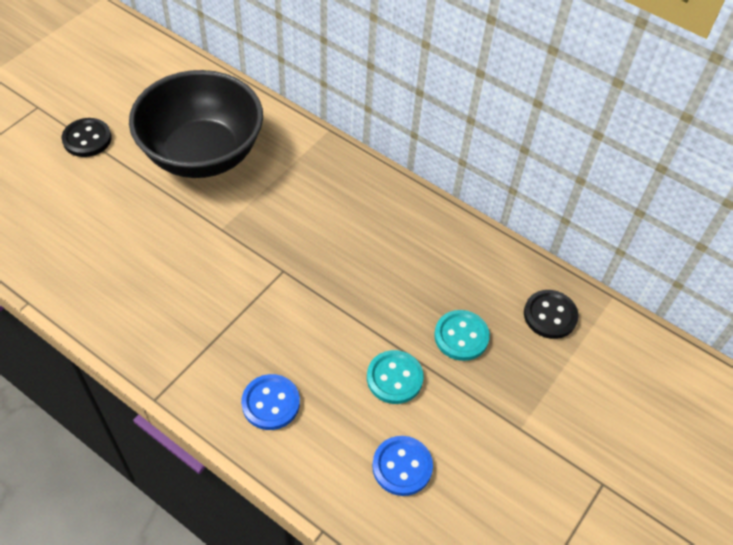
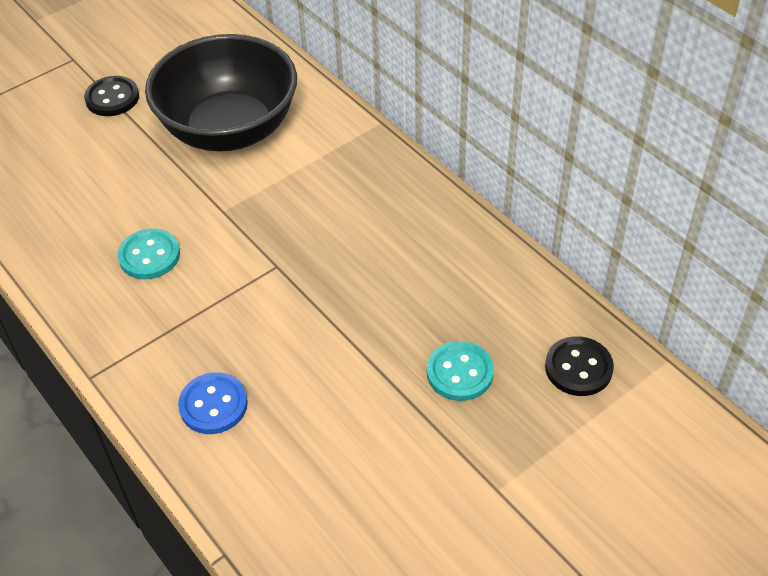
camera: 20 degrees right, 5 degrees down
(394, 378) = (364, 404): turquoise button -> turquoise button (149, 256)
(402, 466) = (339, 503): blue button -> none

